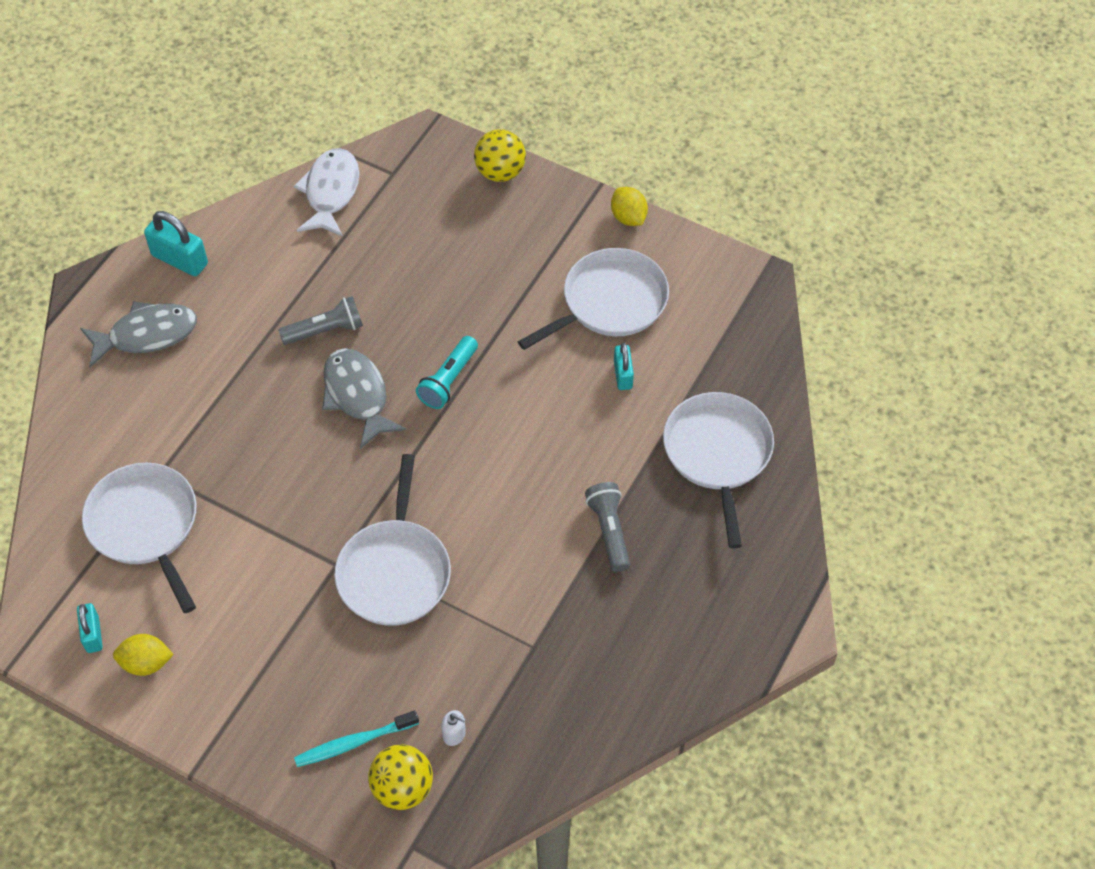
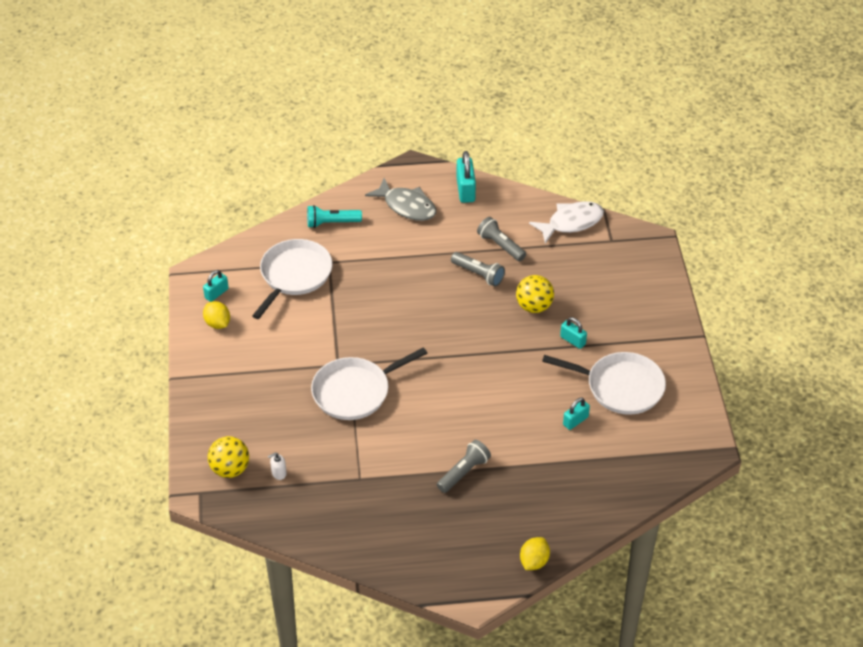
camera: 55 degrees right, 10 degrees down
(301, 281) = (500, 245): none -> grey flashlight
(354, 743) = (240, 433): turquoise toothbrush -> none
(357, 395) = (450, 312): grey fish -> none
(448, 380) = (496, 344): turquoise flashlight -> turquoise flashlight (332, 223)
(454, 734) = (278, 473): white soap dispenser -> white soap dispenser turned 75 degrees clockwise
(500, 172) = (662, 286): yellow ball -> yellow ball (534, 306)
(506, 303) = (573, 340): none -> turquoise padlock
(628, 217) = (691, 362): yellow lemon -> yellow lemon (534, 561)
(717, 453) = (563, 496): white pan -> none

